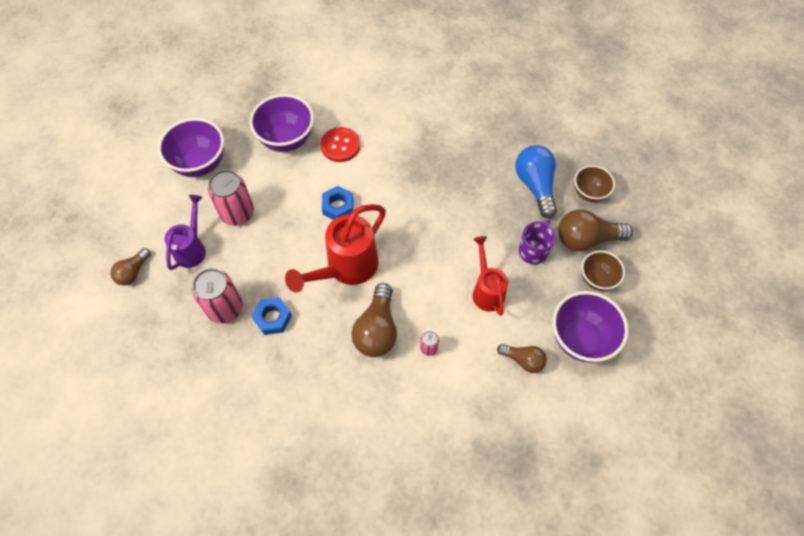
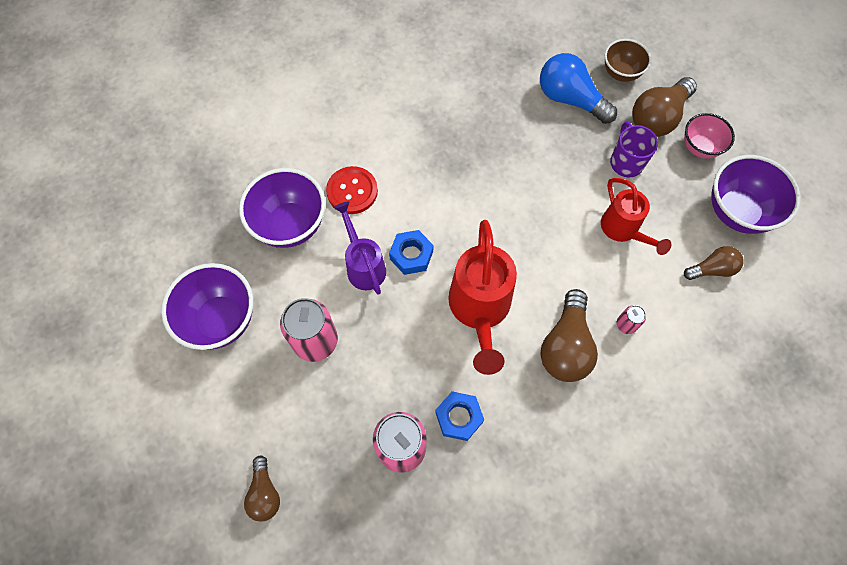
camera: 40 degrees left, 5 degrees up
(192, 248) = (304, 415): purple watering can -> purple watering can (364, 265)
(377, 330) = (565, 346): brown light bulb -> brown light bulb turned 45 degrees clockwise
(486, 290) = (623, 230): red watering can -> red watering can turned 150 degrees counterclockwise
(597, 279) = (699, 147): brown bowl -> pink bowl

